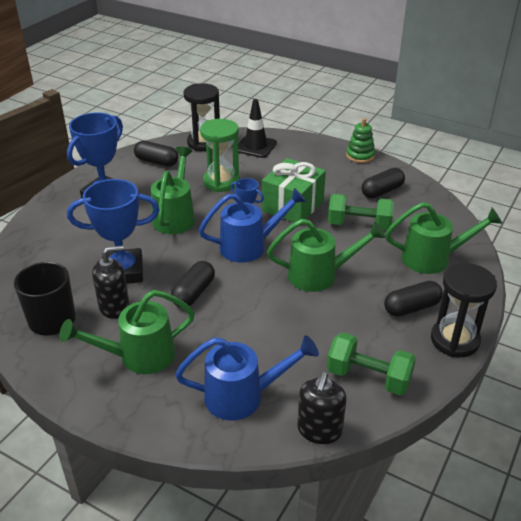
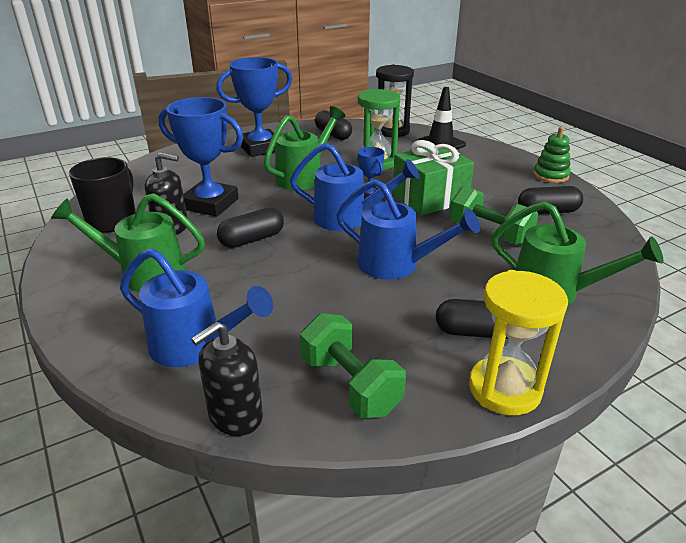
camera: 30 degrees right, 5 degrees down
(319, 275) = (396, 265): green watering can -> blue watering can
(454, 340) = (504, 389): black hourglass -> yellow hourglass

